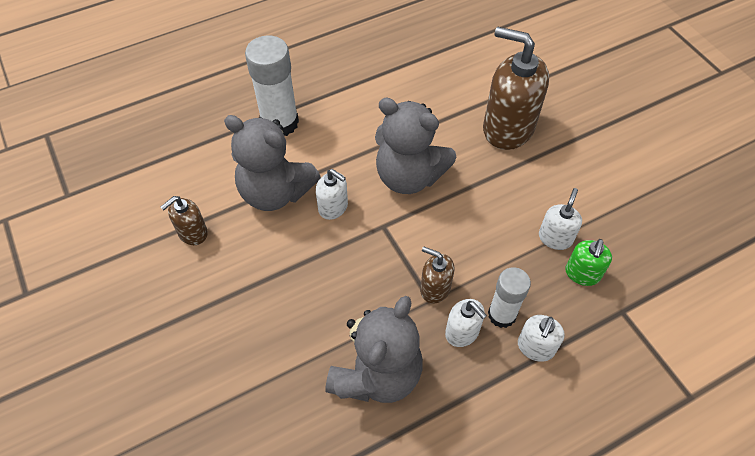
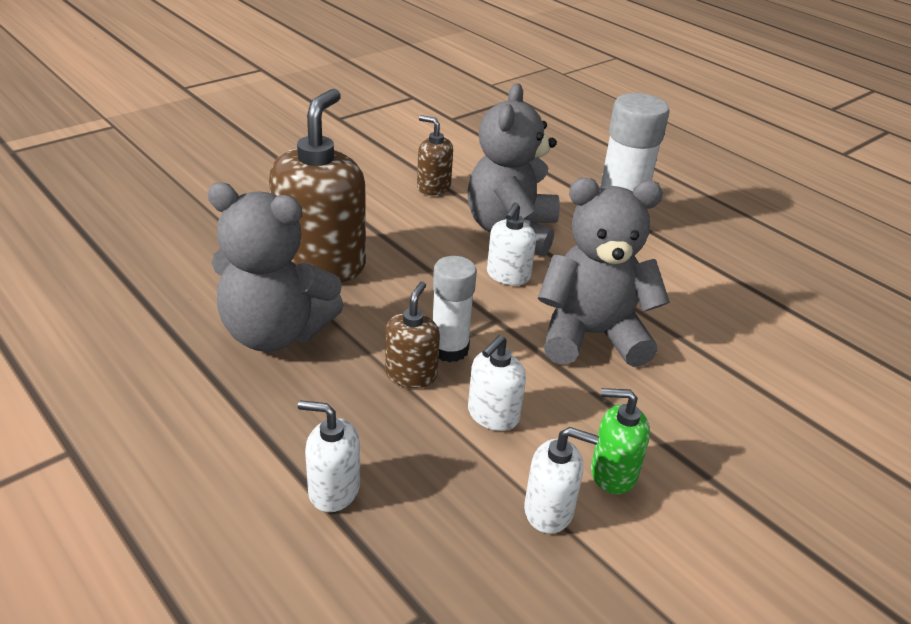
camera: 75 degrees right, 20 degrees down
(409, 176) = (591, 335): grey teddy bear -> grey teddy bear turned 75 degrees clockwise
(462, 332) = (346, 406): white soap dispenser -> white soap dispenser (493, 415)
(502, 315) = (384, 448): white glue stick -> white glue stick (449, 349)
(507, 128) = (753, 439): brown soap dispenser -> brown soap dispenser (321, 264)
(582, 274) = (487, 551): green soap dispenser -> green soap dispenser (613, 473)

